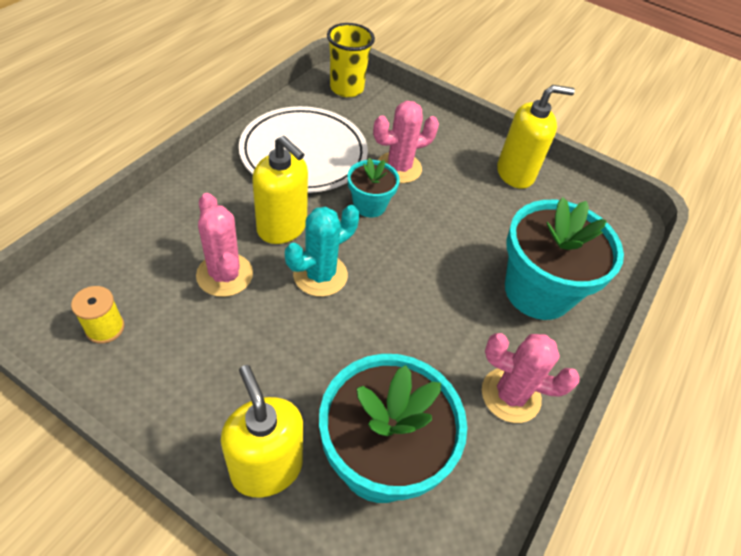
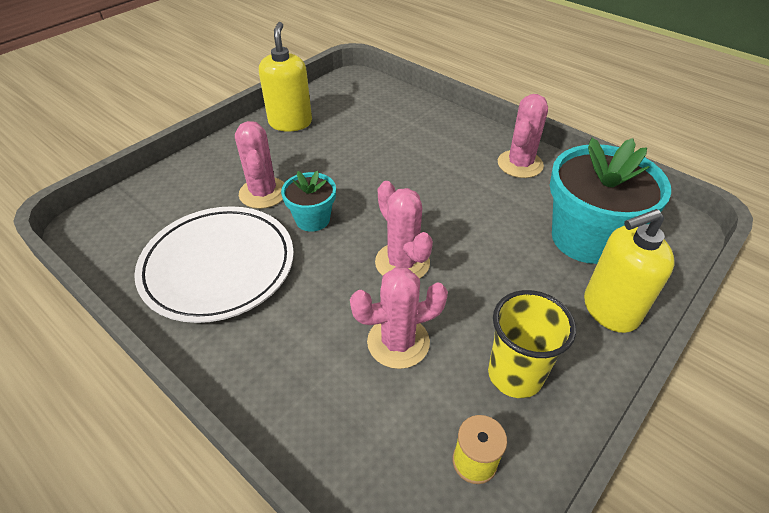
camera: 75 degrees left, 5 degrees down
(282, 227) = (334, 290): yellow soap dispenser -> none
(320, 275) = (402, 262): turquoise cactus -> pink cactus
(346, 88) = (110, 221): yellow cup -> yellow cup (515, 375)
(538, 291) = (424, 134): turquoise flower pot -> none

